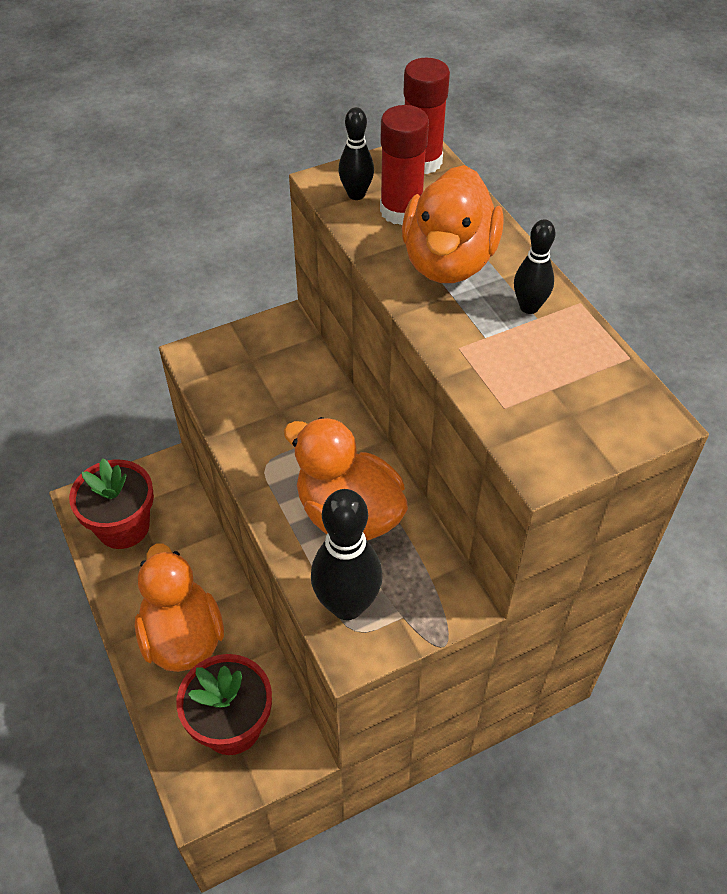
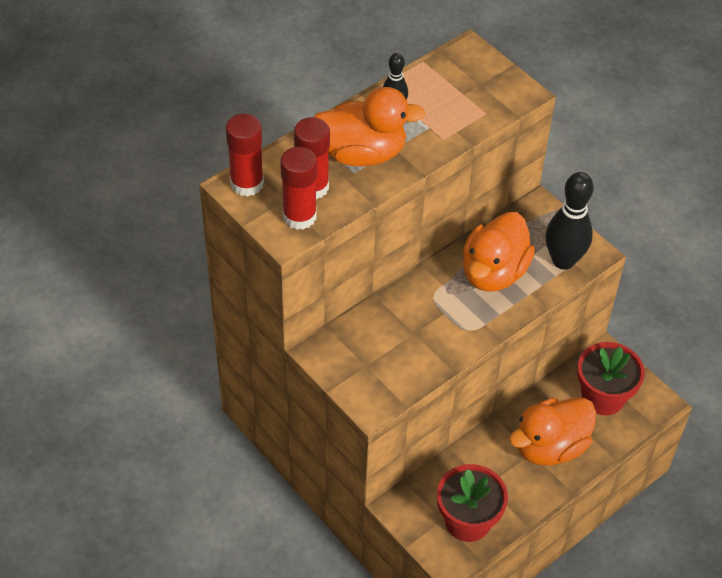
camera: 105 degrees left, 0 degrees up
(356, 194) = (299, 216): black bowling pin -> red glue stick

